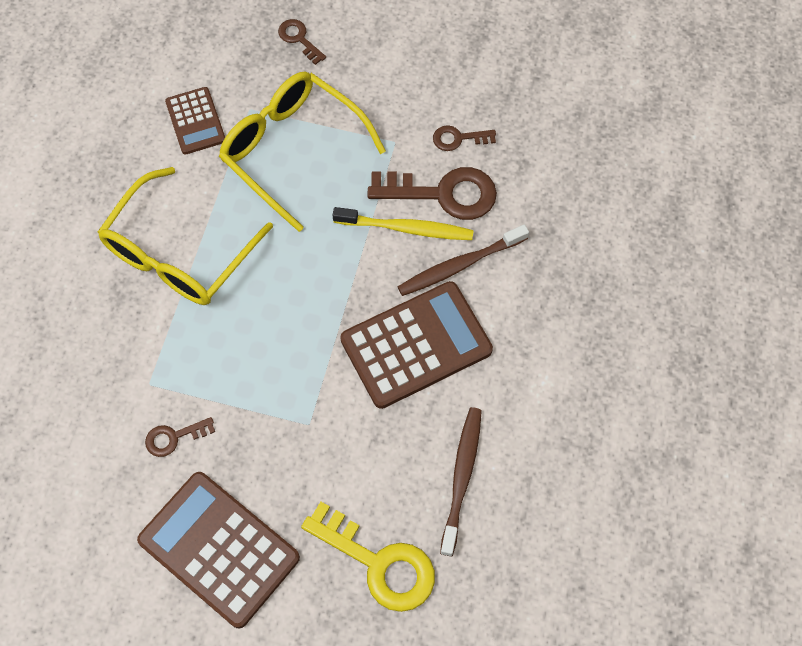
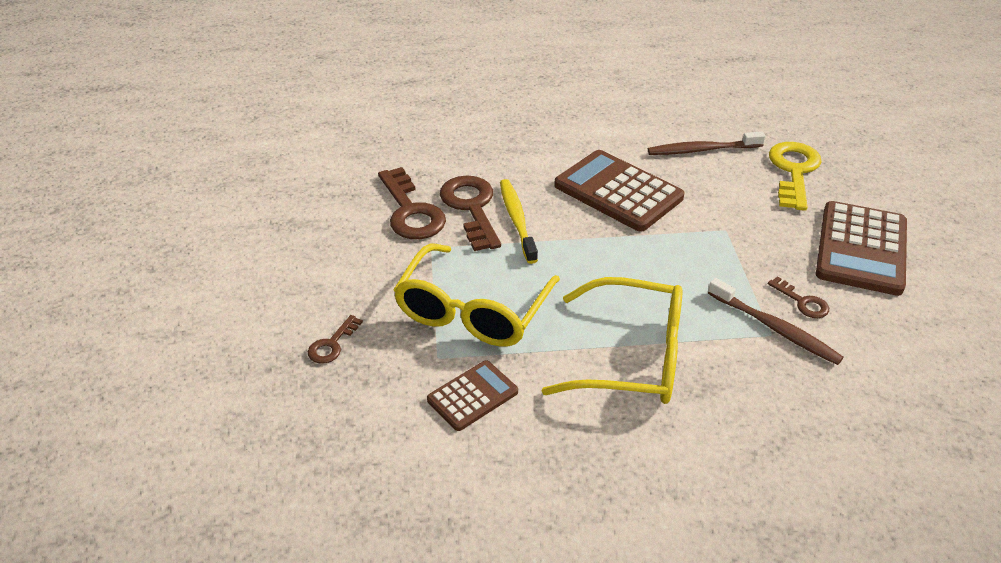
camera: 110 degrees left, 25 degrees down
(458, 138) = (411, 211): brown key -> brown key, size x1.98
(459, 265) = (534, 185): brown toothbrush -> brown toothbrush (775, 329)

